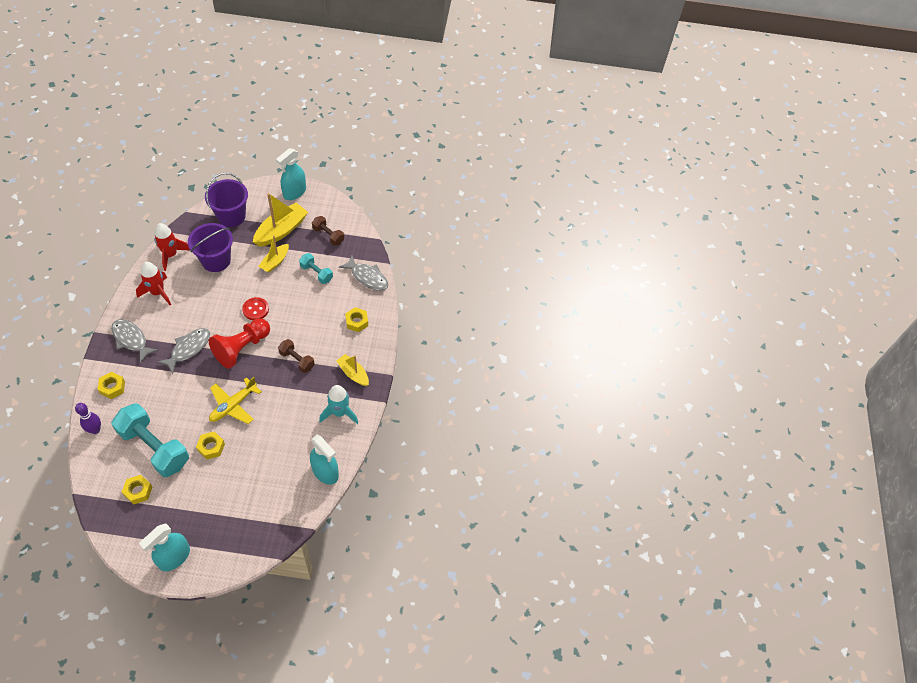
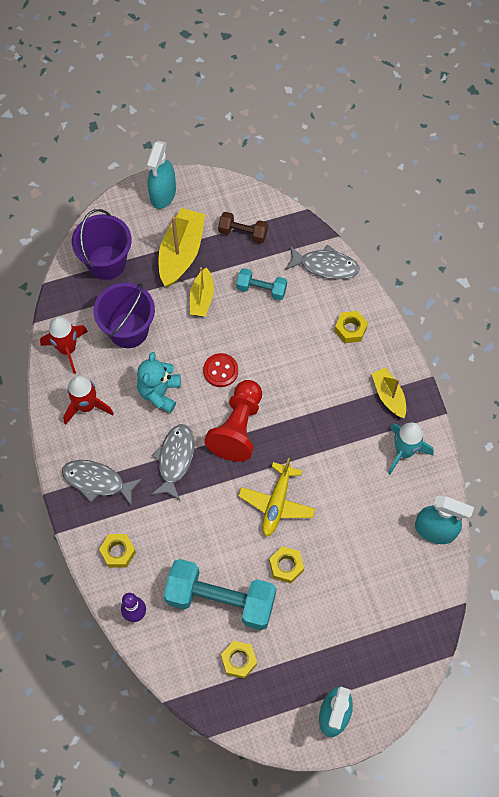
camera: 20 degrees left, 10 degrees up
(208, 305) = (159, 392): none -> turquoise teddy bear
(297, 360) = (312, 411): brown dumbbell -> none
(353, 373) = (388, 396): yellow boat -> yellow boat turned 45 degrees clockwise

